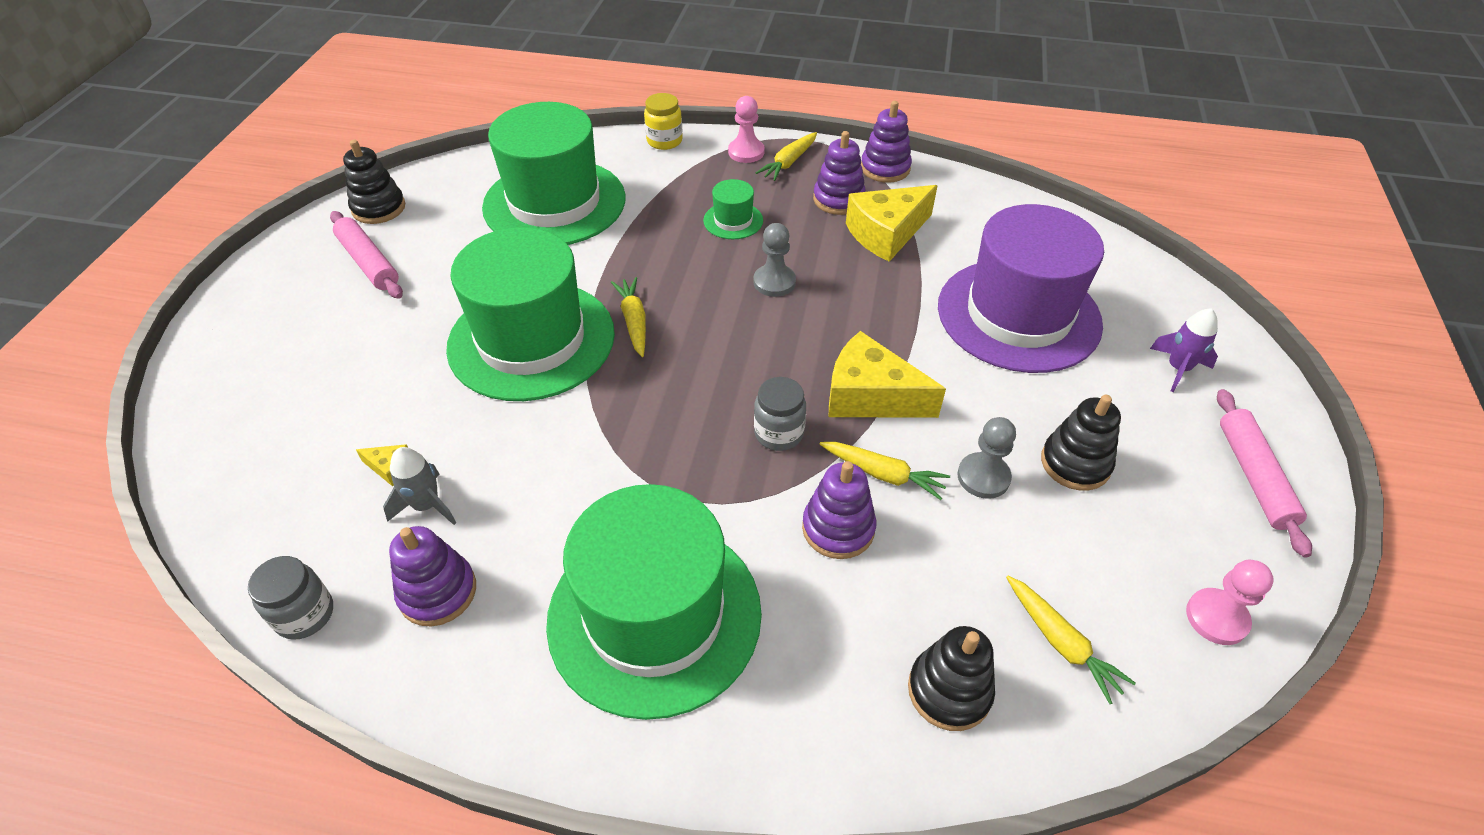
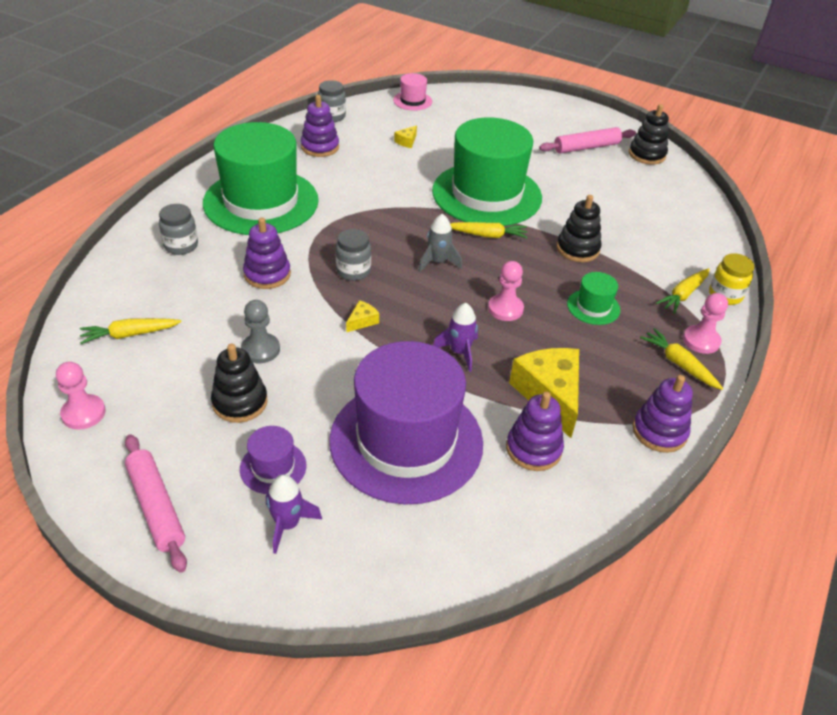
camera: 105 degrees right, 5 degrees down
(222, 499) = (412, 101): none -> pink hat
(426, 505) = (375, 149): grey rocket -> grey rocket (438, 262)
(554, 203) = (638, 224): green hat -> none
(774, 282) = (505, 309): grey pawn -> pink pawn
(832, 681) = (181, 246): none -> grey jar
(838, 199) = (610, 380): purple stacking toy -> purple stacking toy (533, 449)
(868, 303) = (459, 352): none -> purple rocket
(870, 396) = (362, 321): yellow cheese -> yellow cheese, size x0.43
(883, 474) = (293, 305): yellow carrot -> yellow carrot (683, 295)
(949, 691) = (142, 282): black stacking toy -> black stacking toy (577, 249)
(1130, 402) = (273, 467): none -> purple hat
(1254, 476) = (156, 507): pink rolling pin -> pink rolling pin turned 45 degrees clockwise

